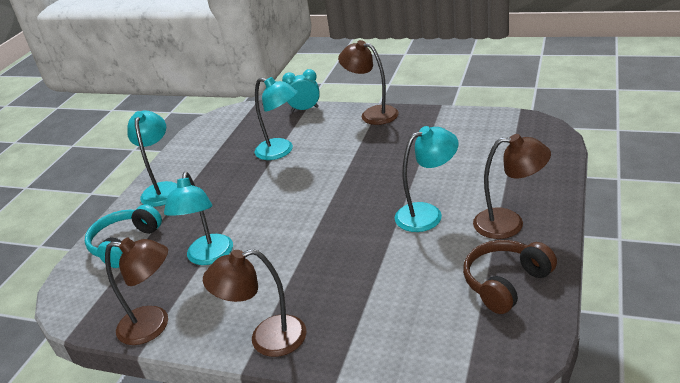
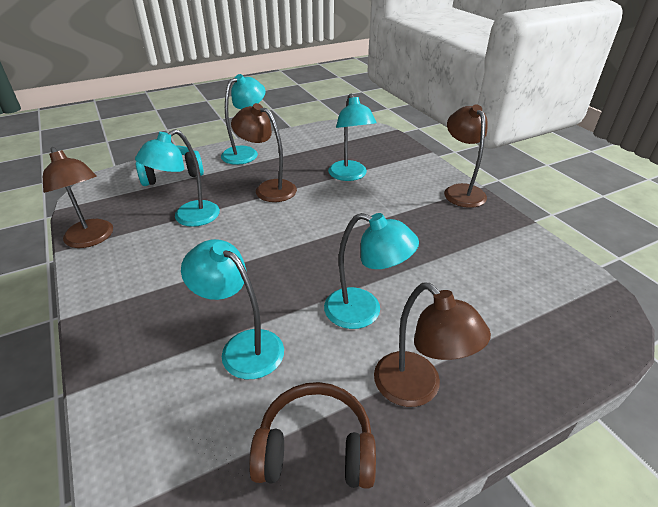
camera: 40 degrees right, 5 degrees up
(266, 339) = (110, 309): brown lamp -> brown lamp (268, 188)
(305, 109) = (416, 155): turquoise clock -> none
(392, 282) = (243, 347): none -> turquoise lamp

